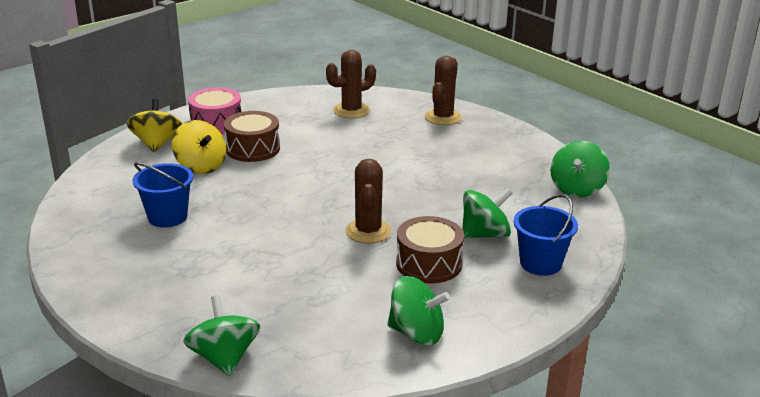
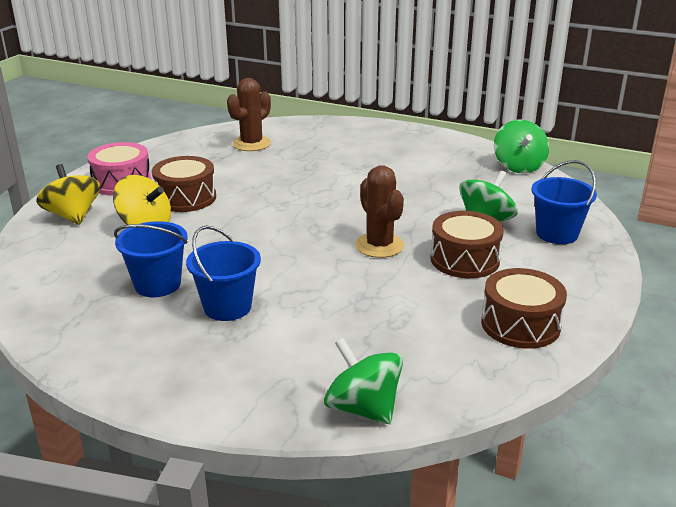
camera: 25 degrees left, 0 degrees up
(201, 249) = (227, 307): none -> blue bucket
(416, 333) = (520, 324): green spinning top -> brown drum
(443, 117) = (343, 133): brown cactus -> none

